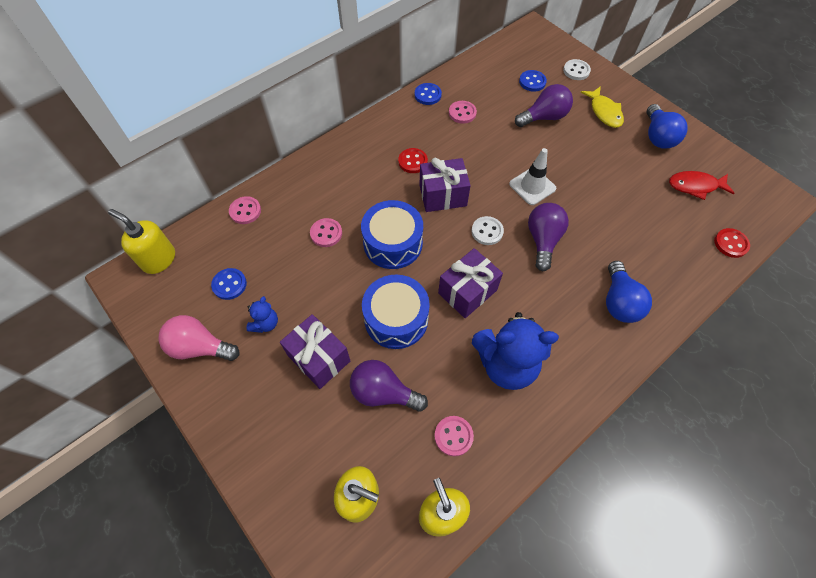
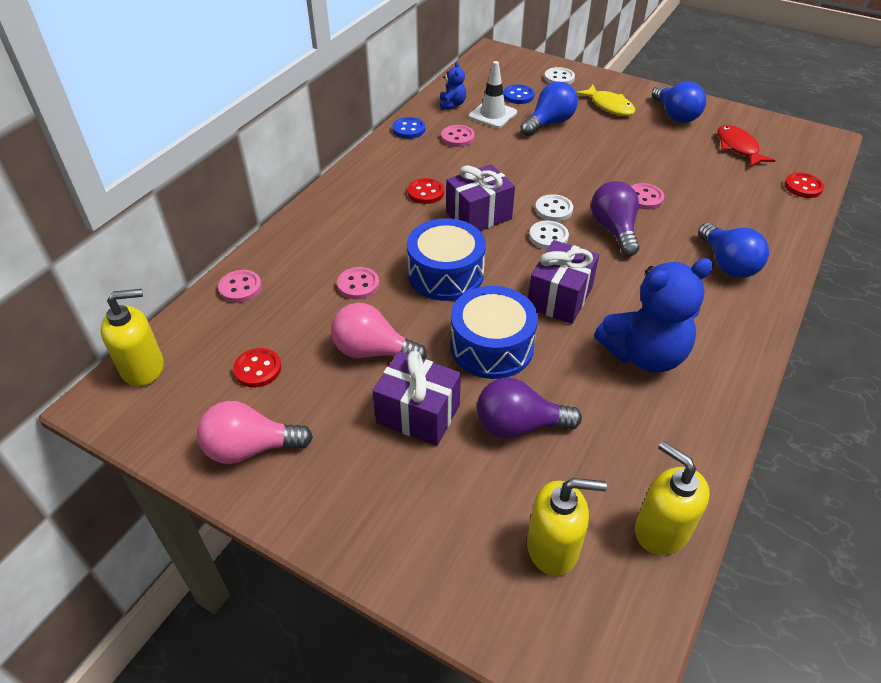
camera: 20 degrees left, 15 degrees down
(159, 259) = (143, 368): yellow soap dispenser -> yellow soap dispenser turned 150 degrees clockwise
(229, 284) = (257, 369): blue button -> red button
(265, 323) = (328, 397): blue teddy bear -> blue teddy bear (452, 104)
(311, 295) = (373, 351): none -> pink light bulb
(453, 436) = (628, 444): pink button -> pink button (644, 198)
(504, 206) = (553, 209): none -> white button
(532, 186) = (573, 185): white traffic cone -> white traffic cone (492, 114)
(544, 117) = (549, 123): purple light bulb -> blue light bulb
(695, 186) = (738, 147): red fish -> red fish turned 90 degrees clockwise

